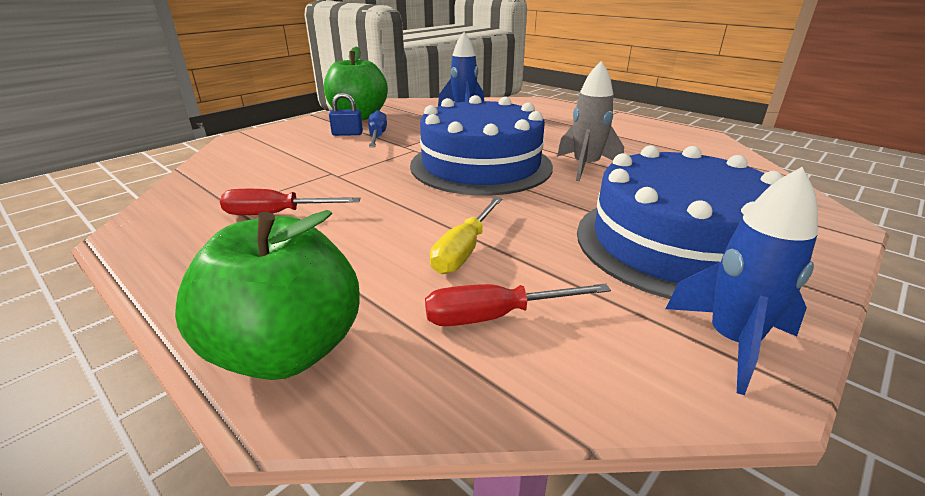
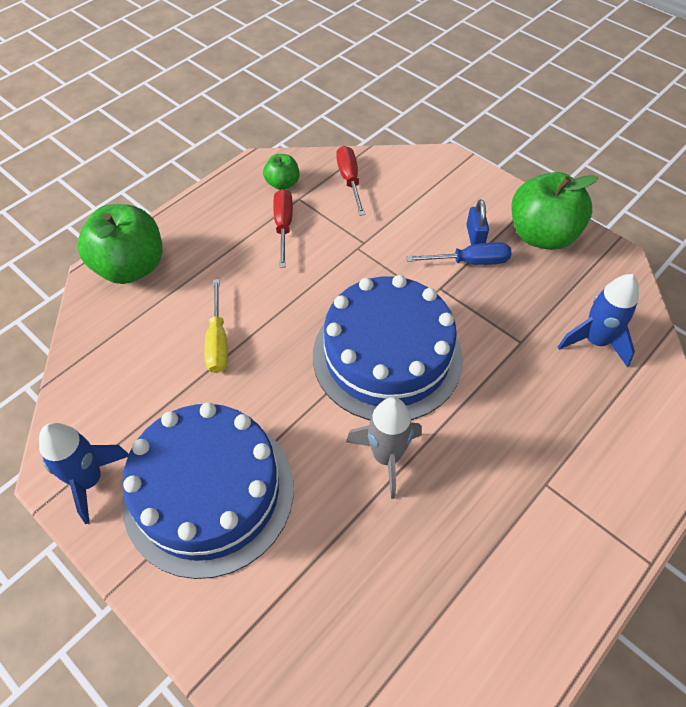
camera: 90 degrees right, 25 degrees up
(191, 216) = (282, 184): none -> green apple
(464, 250) = (218, 341): yellow screwdriver -> yellow screwdriver turned 120 degrees counterclockwise
(495, 316) = (139, 356): red screwdriver -> red screwdriver (349, 180)

